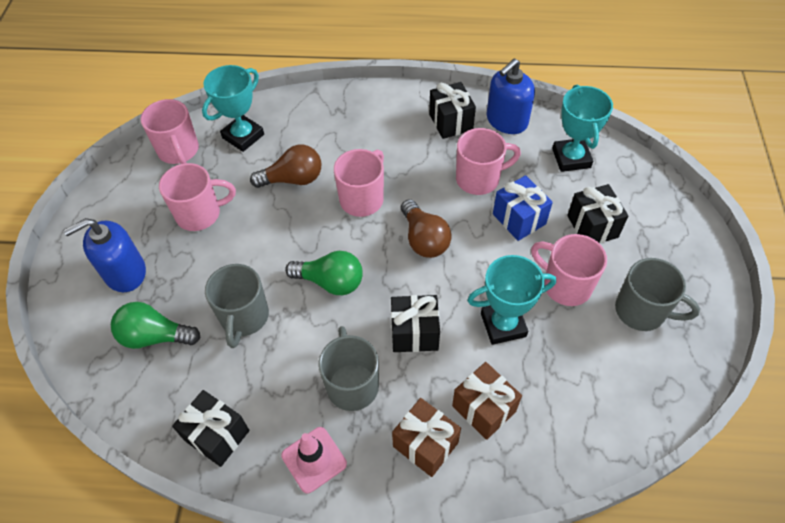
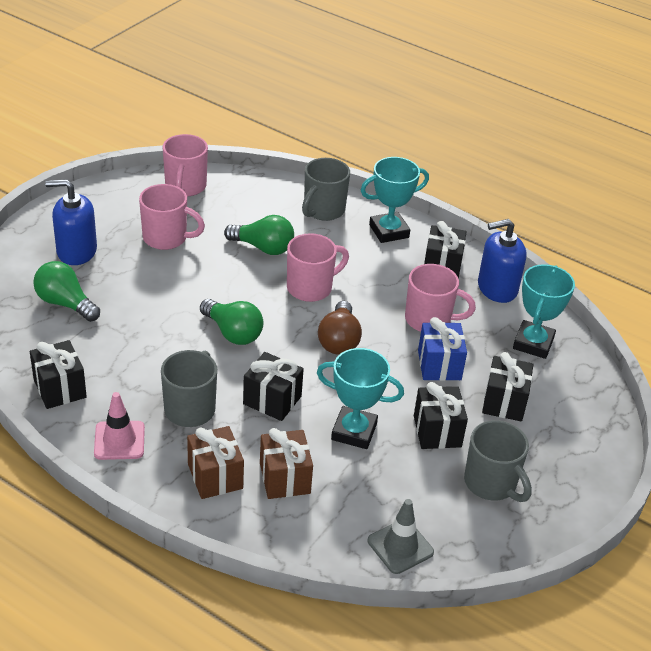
camera: 25 degrees right, 15 degrees down
(243, 136) = (247, 199): turquoise trophy -> turquoise trophy (389, 231)
(244, 317) = (143, 324): grey mug -> grey mug (323, 210)
(293, 179) = (263, 248): brown light bulb -> green light bulb
(565, 285) = (437, 431): pink mug -> black gift
(623, 419) = (400, 546): none -> grey traffic cone

